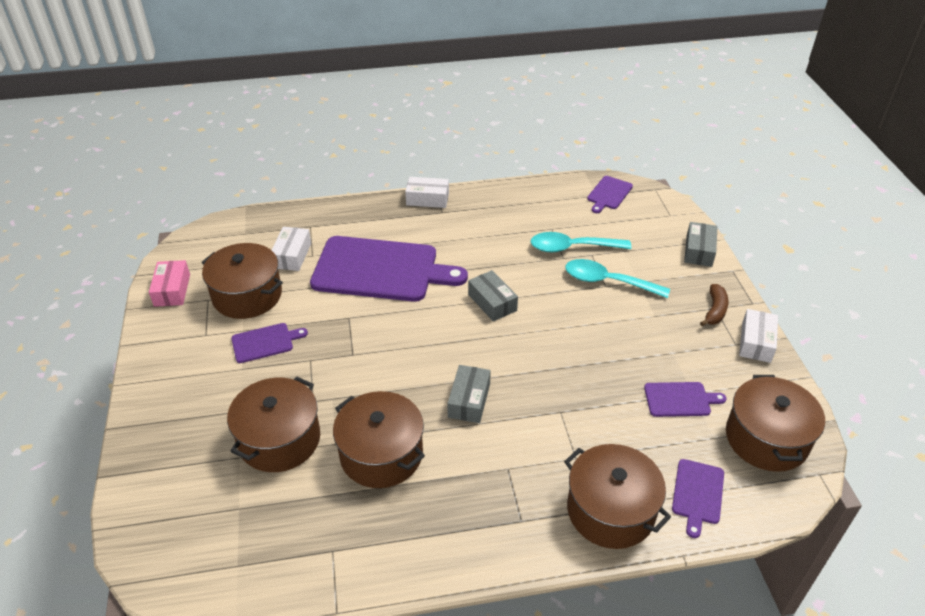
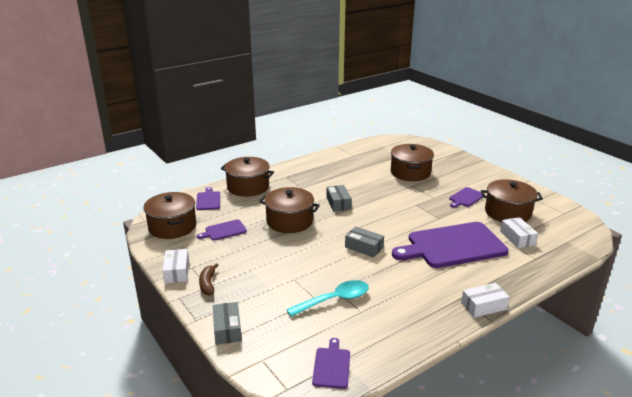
camera: 155 degrees right, 15 degrees down
(172, 290) = (550, 204): pink box -> none
(381, 454) = (362, 179): brown pot -> brown pot (289, 221)
(608, 282) = (293, 282): turquoise spoon -> none

